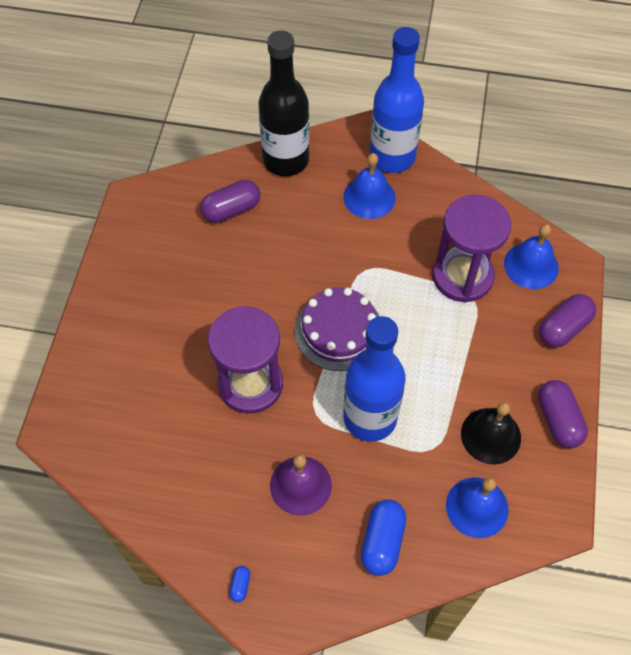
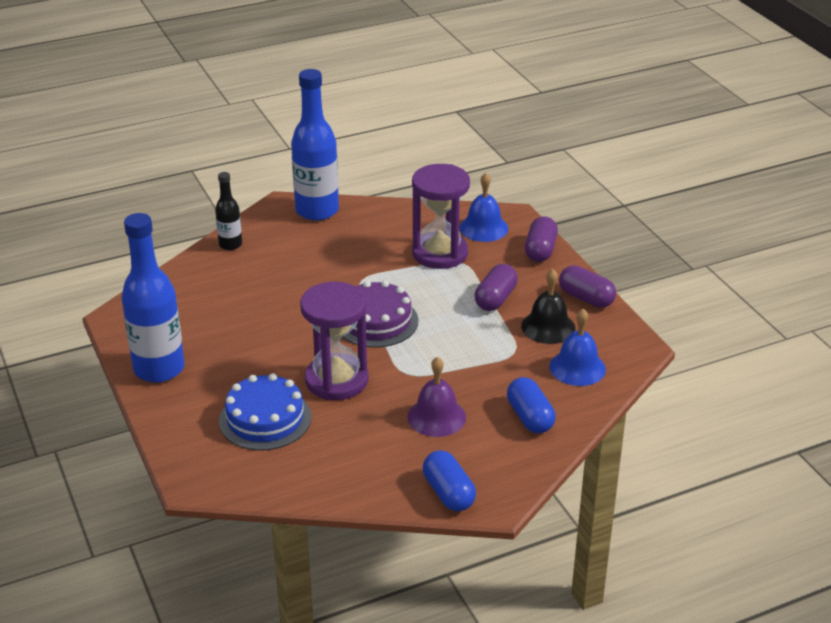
camera: 35 degrees left, 25 degrees down
(159, 393) = (265, 419): none -> blue cake
(231, 210) = (214, 290): purple capsule -> purple capsule (495, 299)
(240, 585) = (448, 493): blue capsule -> blue capsule, size x2.17
(286, 160) = (230, 245): black bottle -> black bottle, size x0.52
(369, 197) = (322, 239): blue bell -> none
(370, 418) = (450, 357): blue bottle -> blue bottle (159, 369)

